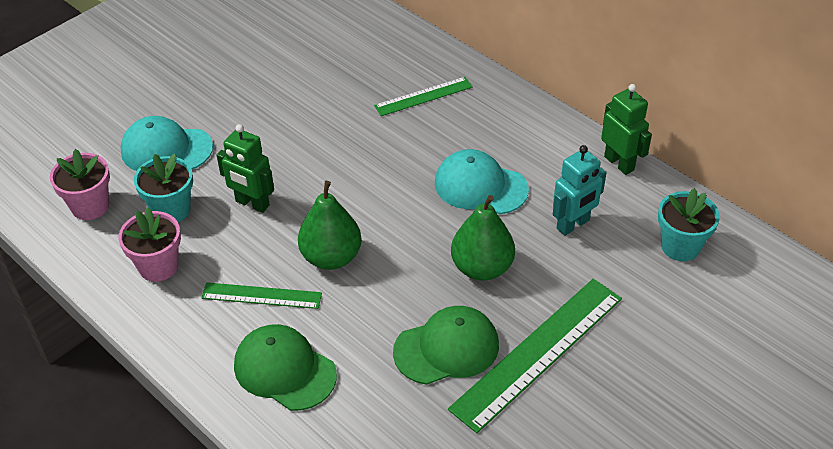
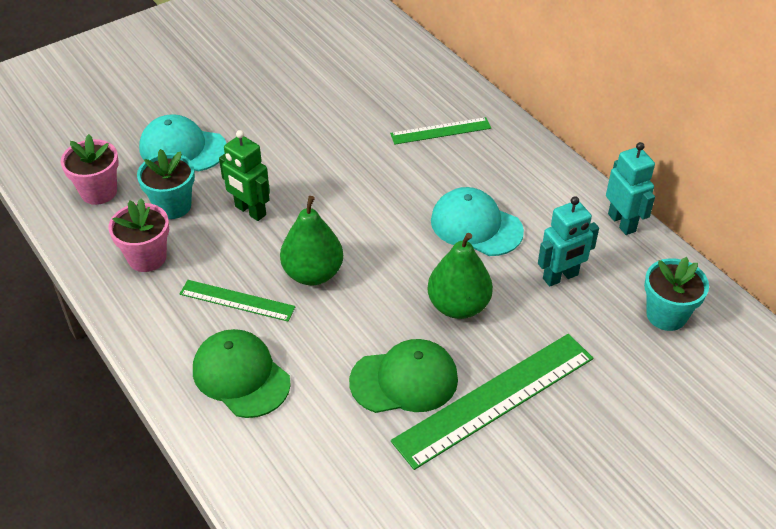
camera: 10 degrees right, 0 degrees up
(619, 163) = (622, 222): green robot -> turquoise robot

